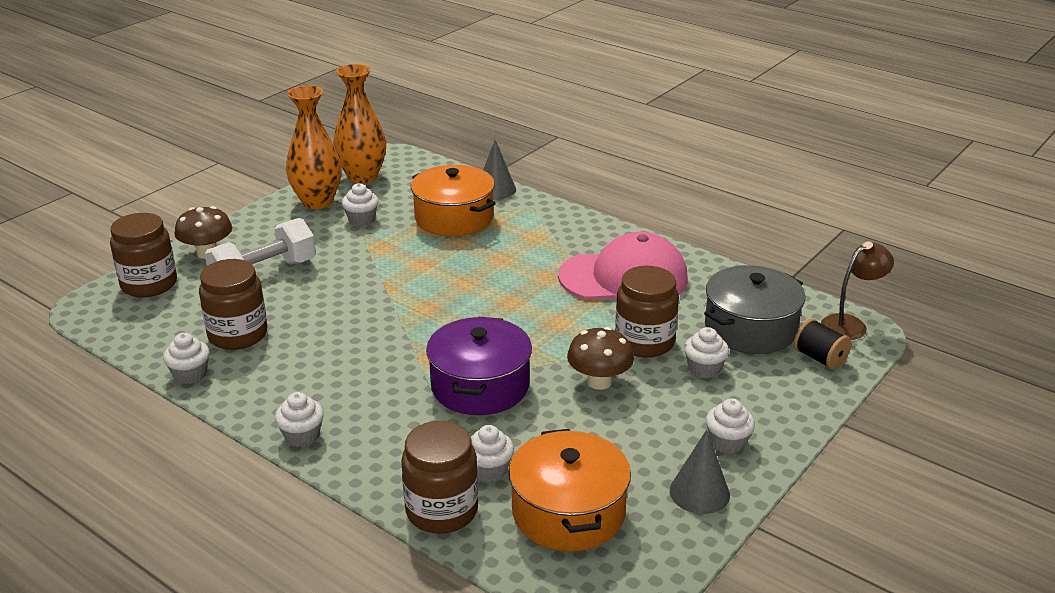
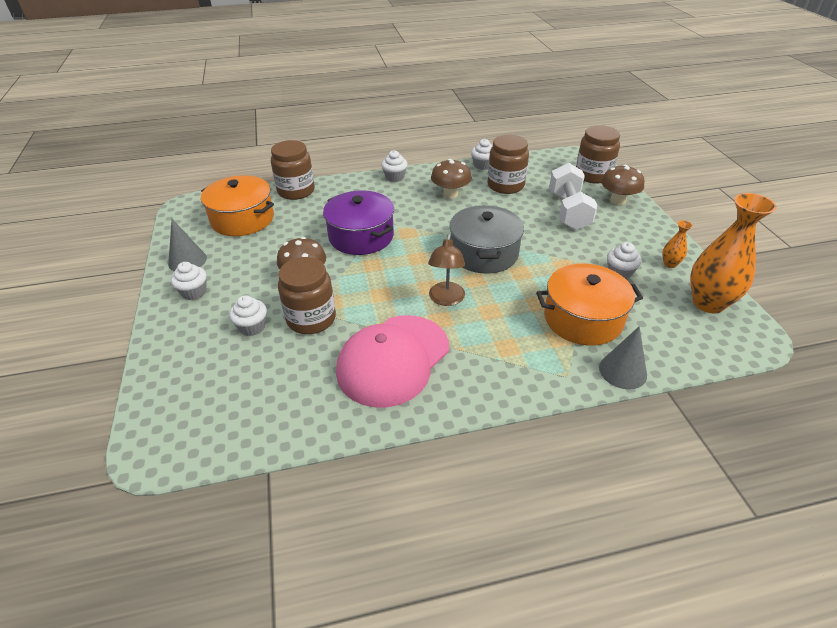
camera: 130 degrees right, 10 degrees up
(305, 366) = (450, 194): none -> brown mushroom
(317, 201) = (670, 264): orange vase -> orange vase, size x0.44
(489, 470) = (299, 212): white cupcake -> none
(750, 329) = (250, 383): grey pot -> grey pot (484, 253)
(820, 358) = (175, 393): black spool -> none
(850, 324) = (169, 452): brown lamp -> brown lamp (446, 299)

